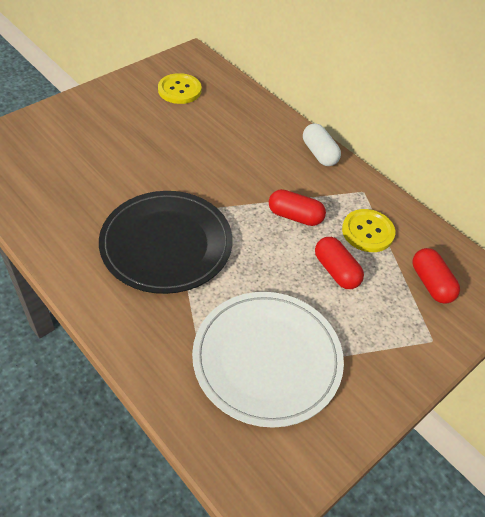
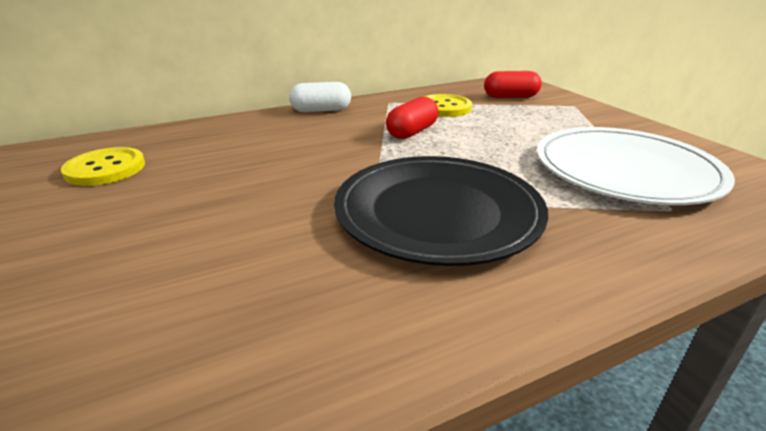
camera: 70 degrees left, 20 degrees down
(336, 271) = (495, 125): red capsule -> none

